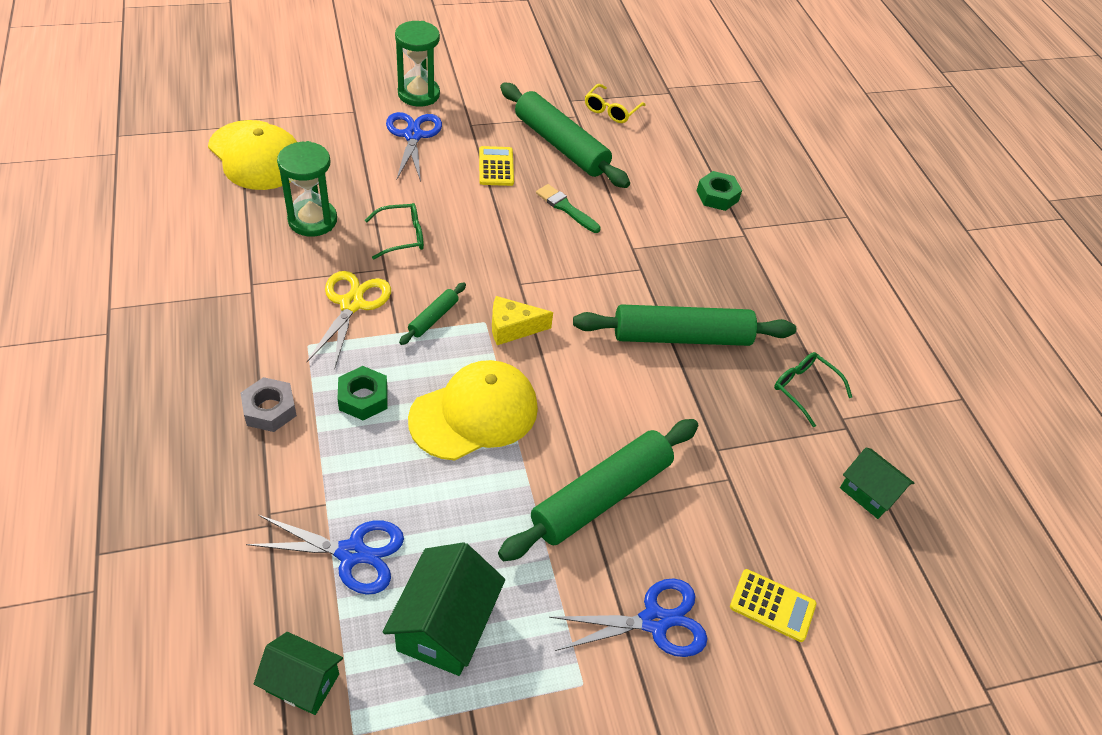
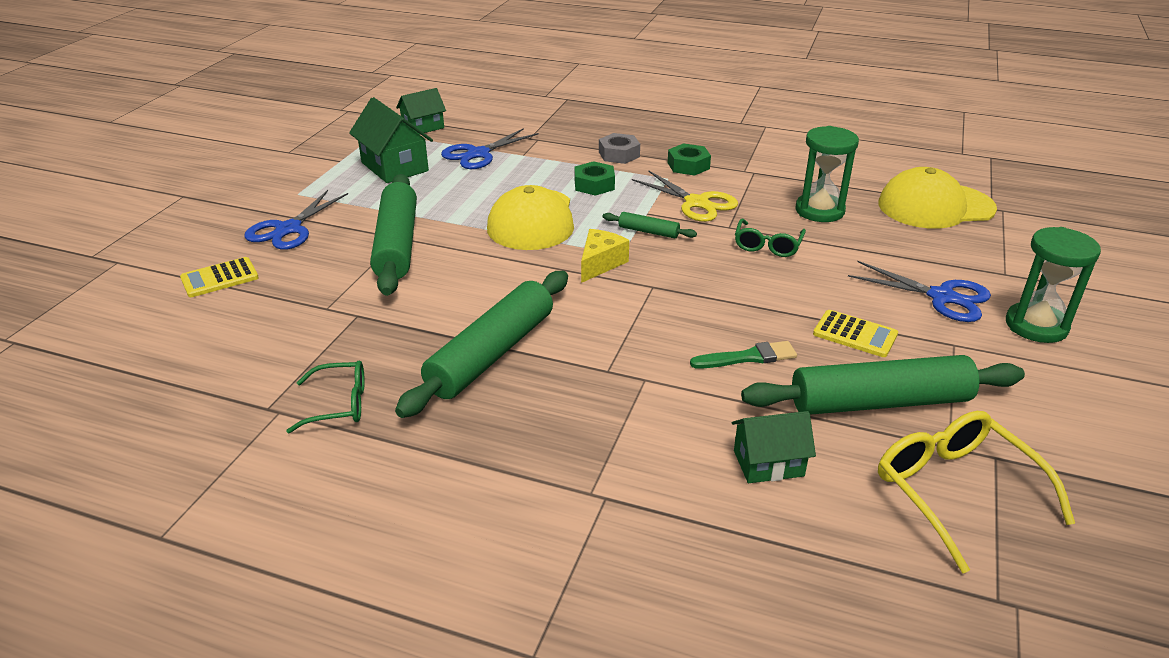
camera: 130 degrees right, 15 degrees down
(433, 318) = (648, 231): green rolling pin -> green rolling pin turned 45 degrees counterclockwise
(611, 110) = (955, 492): yellow glasses -> yellow glasses, size x1.63
(717, 196) = (687, 508): green nut -> green nut (688, 165)
(869, 493) = (202, 379): green house -> green house (768, 463)

